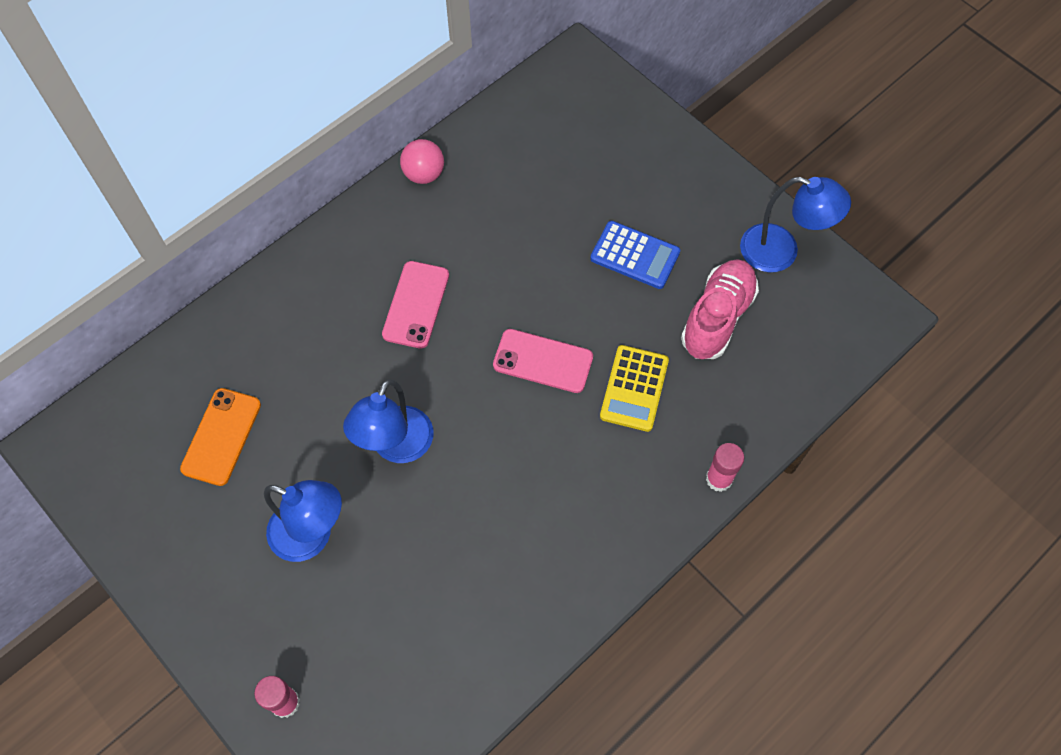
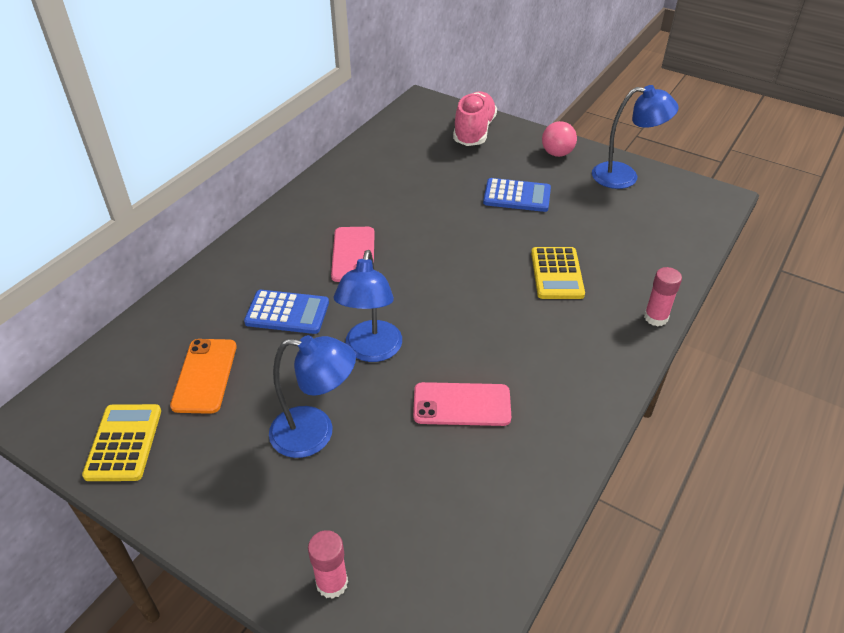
camera: 15 degrees left, 20 degrees down
(130, 499) = (124, 443): none -> yellow calculator
(323, 373) = (287, 312): none -> blue calculator
(424, 174) = (330, 178): pink ball -> pink ball (557, 153)
(543, 361) = (474, 270): pink phone -> pink phone (462, 404)
(717, 318) = (598, 220): pink shoe -> pink shoe (474, 131)

